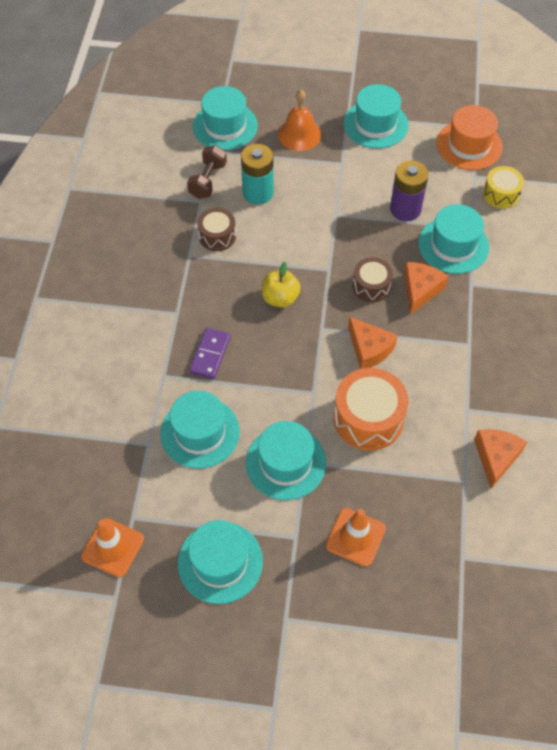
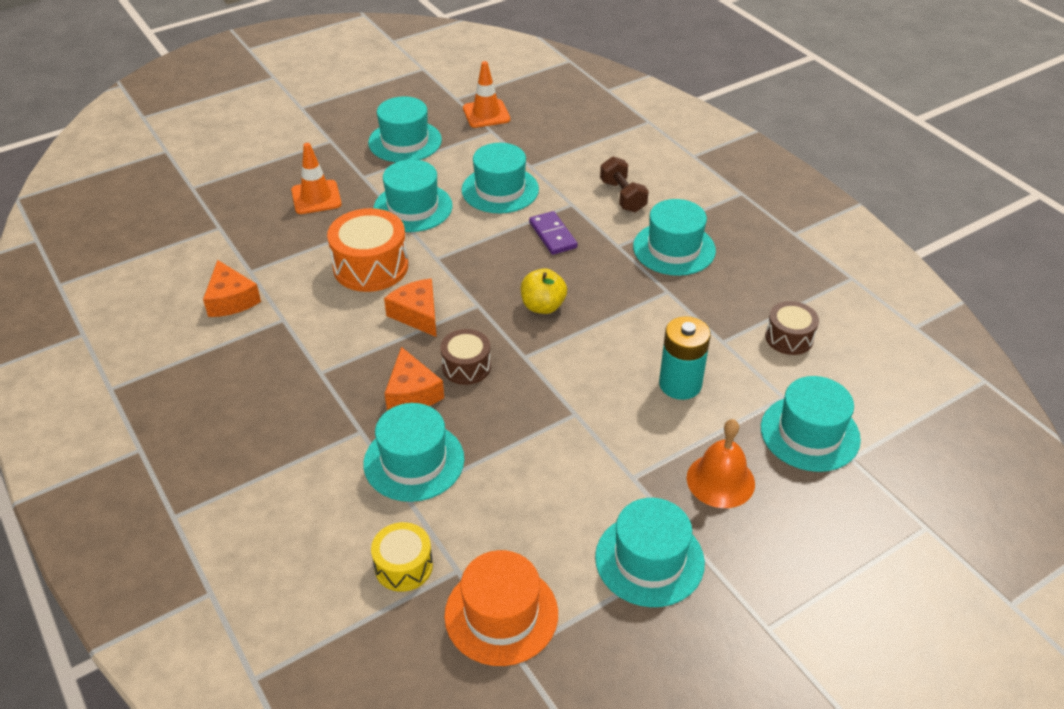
camera: 140 degrees right, 15 degrees down
(143, 284) = (674, 248): none -> turquoise hat
(208, 180) = (744, 364): brown dumbbell -> brown dumbbell (622, 196)
(217, 236) = (665, 321): brown drum -> brown drum (789, 338)
(369, 349) = (417, 314): orange cheese -> orange cheese turned 45 degrees clockwise
(405, 209) = (505, 468): purple battery -> none

